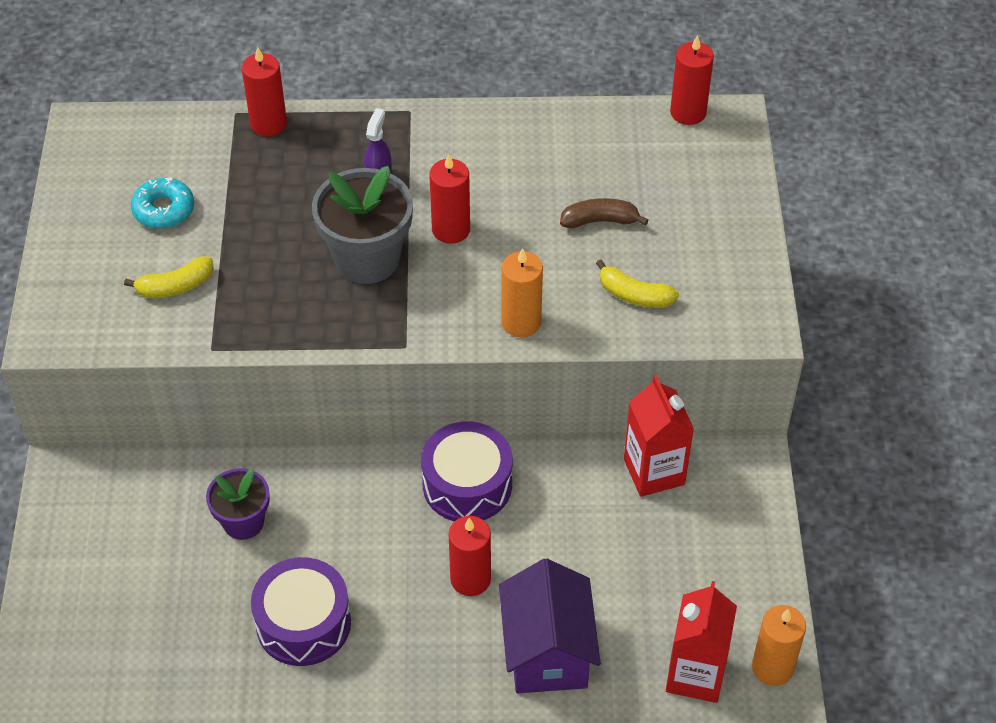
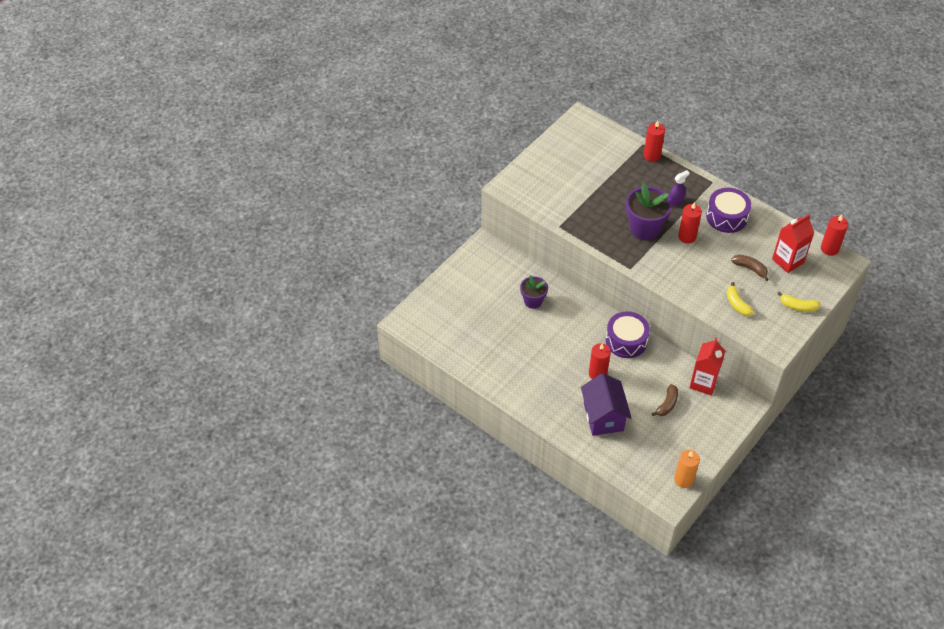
camera: 40 degrees right, 0 degrees up
(164, 210) = (584, 165): turquoise donut -> none
(175, 286) = (565, 196): yellow banana -> yellow banana (798, 306)
(303, 623) = (525, 349): purple drum -> purple drum (726, 217)
(367, 259) = (644, 228): grey flower pot -> purple flower pot
(521, 322) = (682, 287): orange candle -> none
(547, 652) = (603, 417): purple house -> purple house turned 45 degrees counterclockwise
(630, 551) = (667, 404): none -> brown banana
(695, 675) = (651, 462): red carton -> red carton (788, 261)

